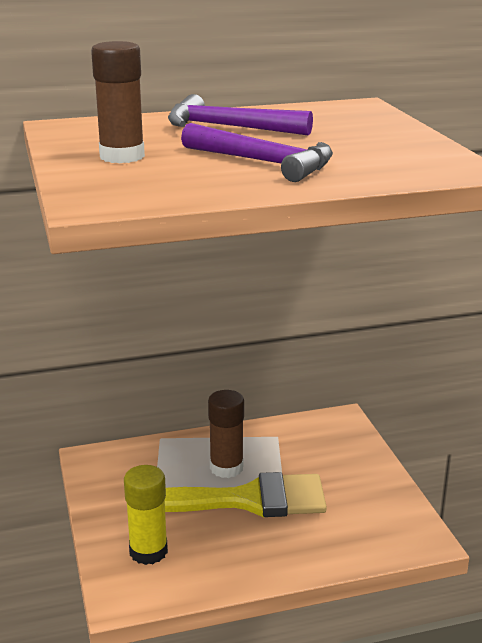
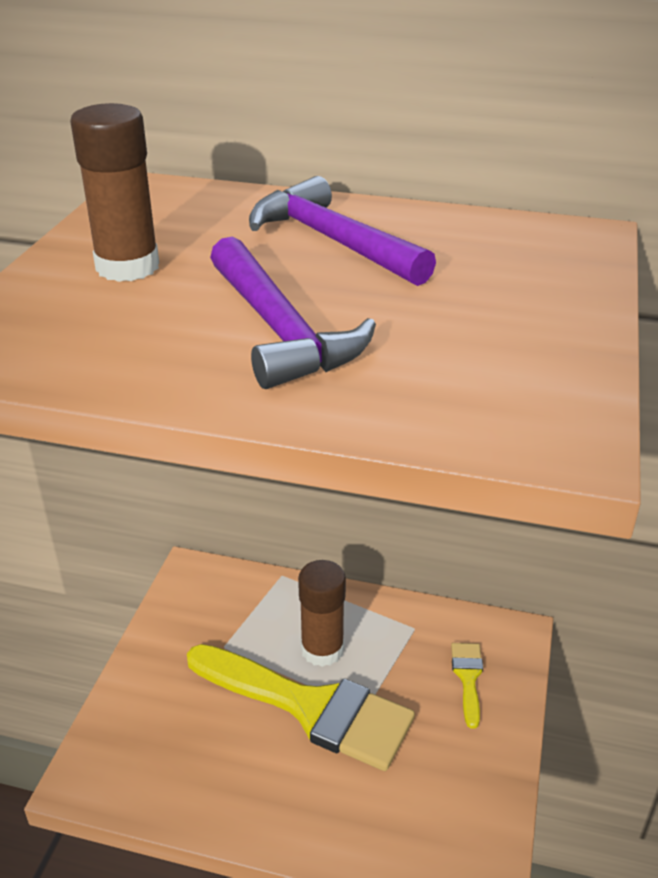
camera: 30 degrees right, 10 degrees up
(148, 551) = (155, 729): yellow glue stick -> none
(333, 449) = (468, 678): none -> yellow brush

